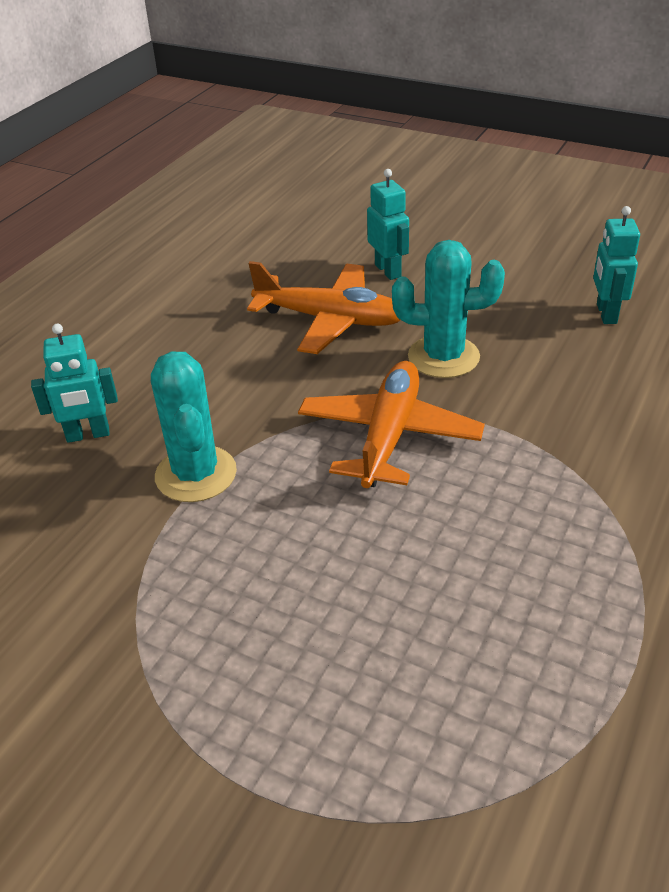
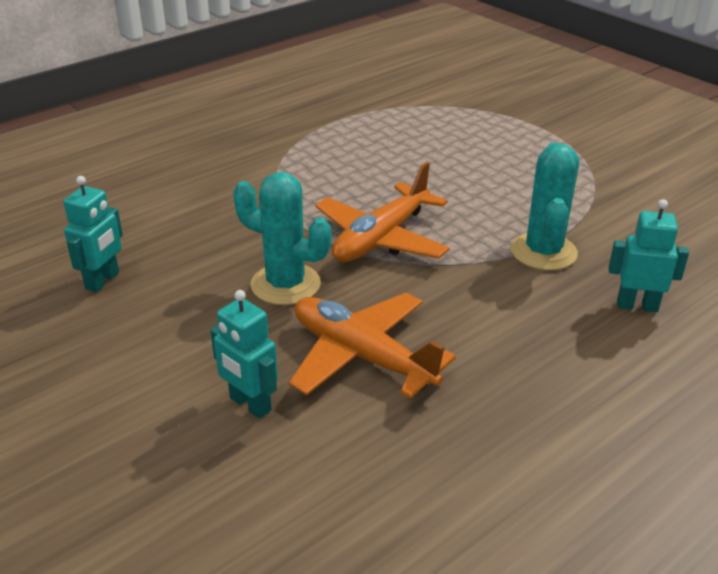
camera: 160 degrees left, 5 degrees down
(388, 270) = (250, 404): turquoise robot -> turquoise robot turned 45 degrees counterclockwise

